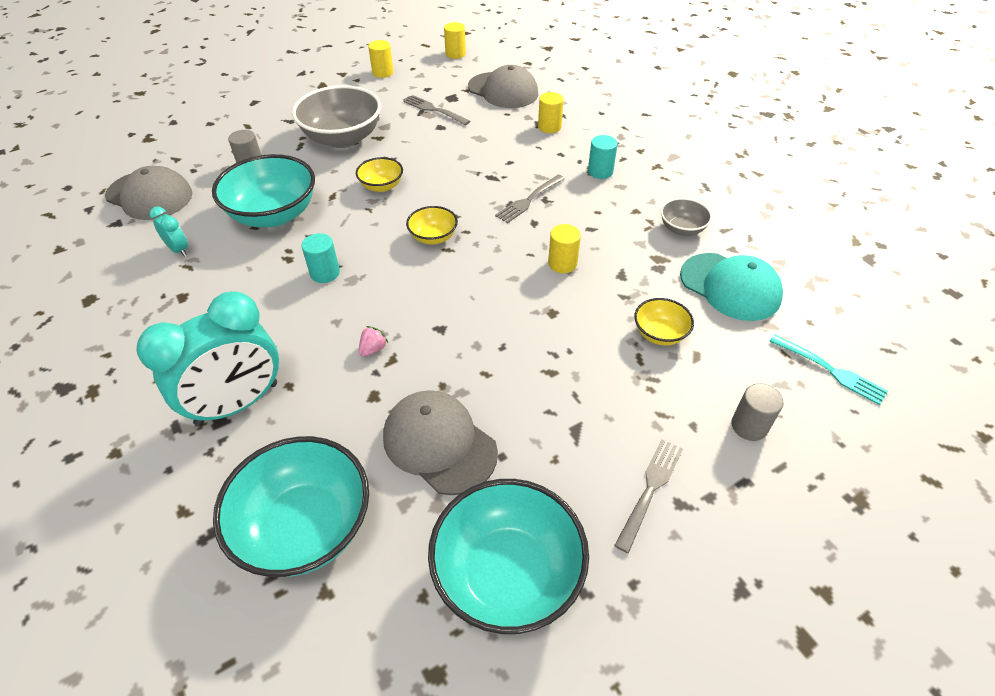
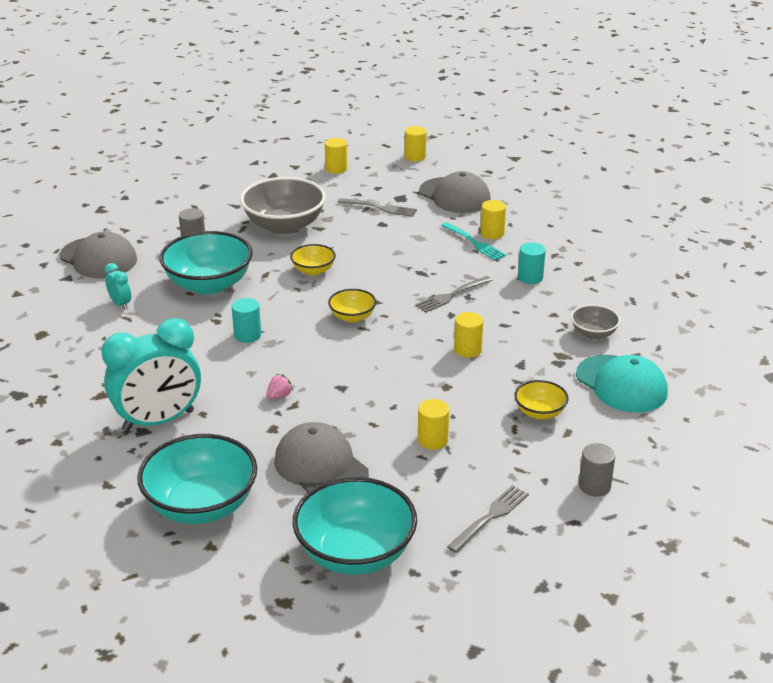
camera: 10 degrees right, 15 degrees down
(434, 110) = (380, 208): grey fork -> grey fork turned 150 degrees clockwise
(556, 387) = (432, 440): none -> yellow cylinder
(830, 370) = (688, 456): turquoise fork -> turquoise fork (474, 243)

